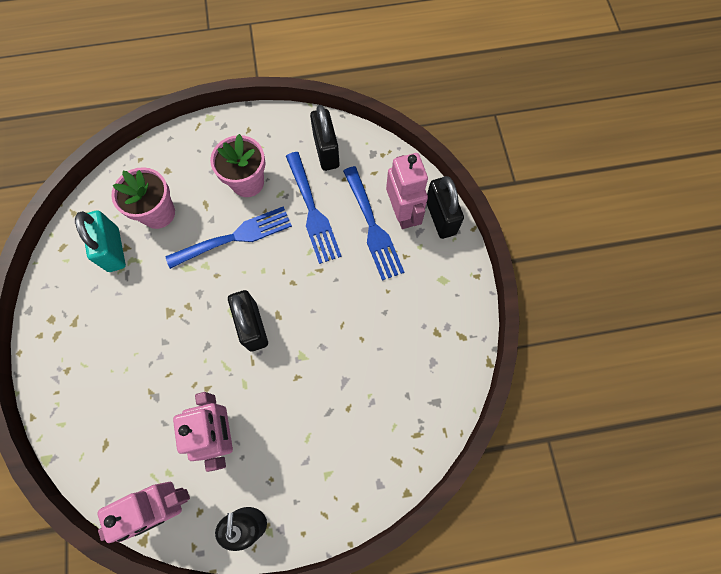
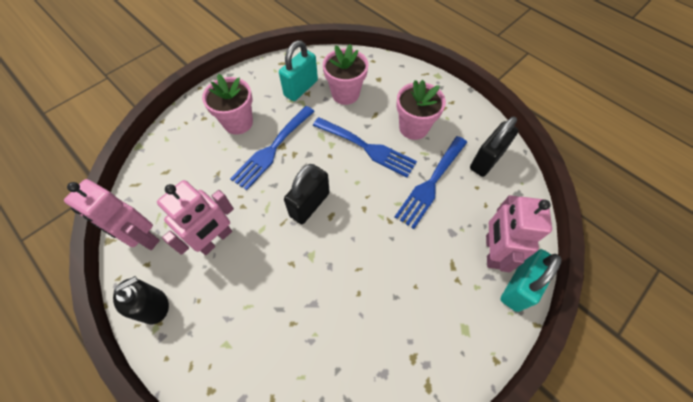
camera: 55 degrees right, 10 degrees down
(104, 338) = (238, 122): none -> pink flower pot
(373, 227) = (458, 236): blue fork -> blue fork (272, 149)
(402, 213) = (492, 251): pink robot -> pink robot turned 150 degrees clockwise
(440, 217) = (518, 286): black padlock -> turquoise padlock

